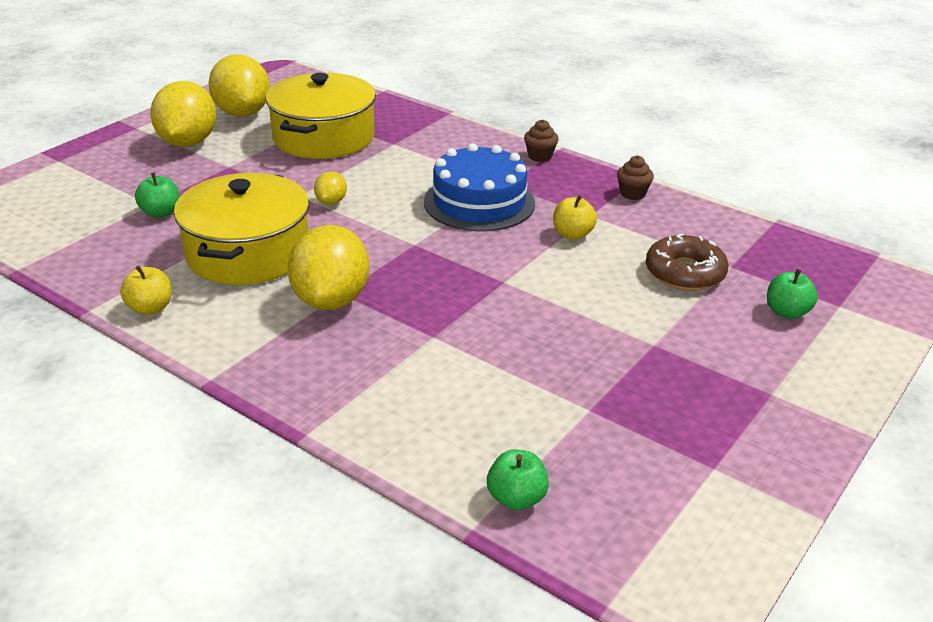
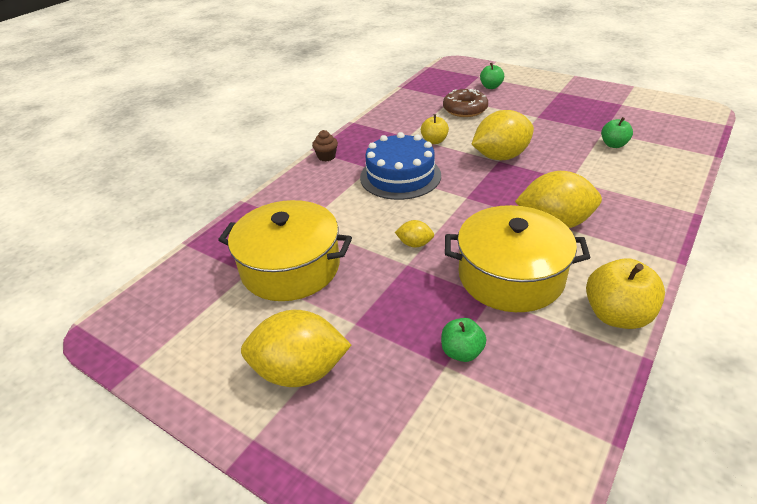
camera: 90 degrees left, 5 degrees up
(150, 308) = (617, 315): yellow apple -> yellow apple, size x1.67
(242, 113) = (223, 340): yellow lemon -> yellow lemon (500, 156)
(516, 498) = (684, 146): green apple -> green apple (613, 145)
(632, 194) = (377, 124): brown cupcake -> none

